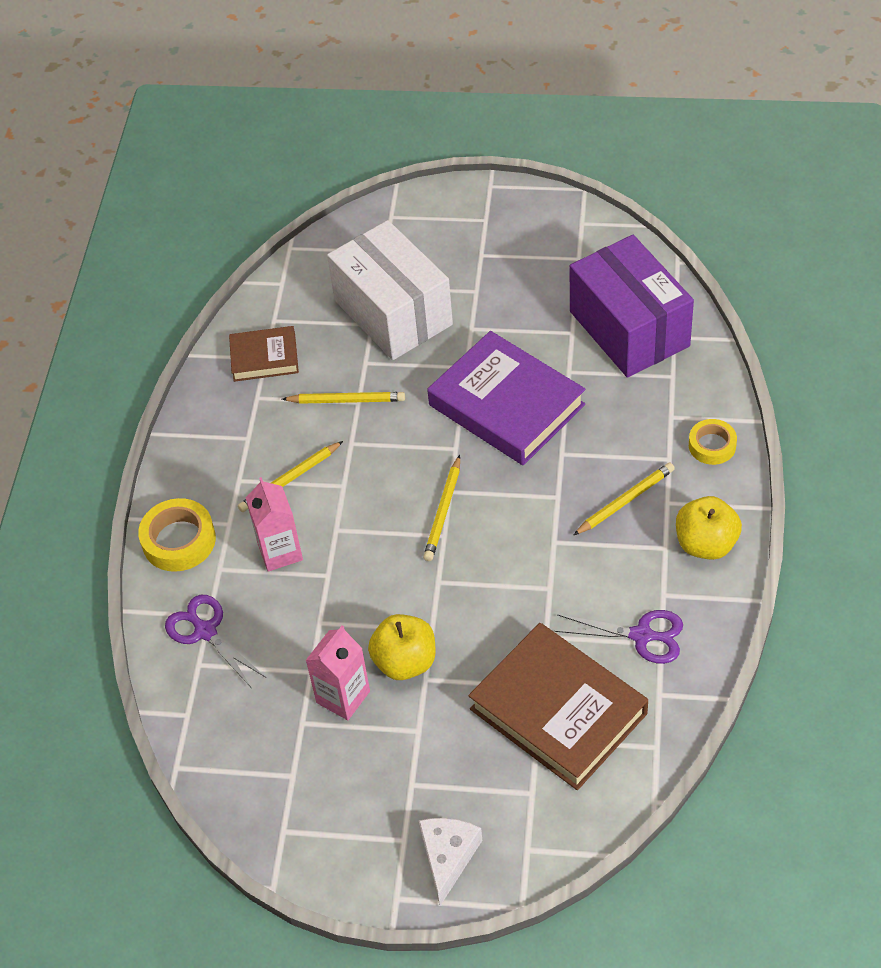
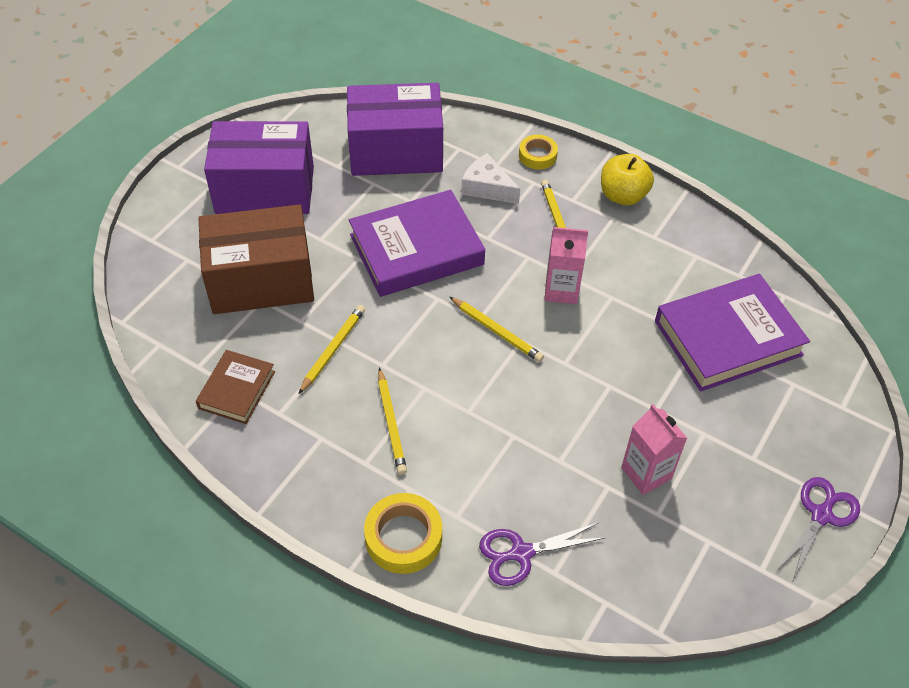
camera: 70 degrees left, 0 degrees up
(280, 552) = (467, 461): pink carton -> pink carton (561, 290)
(393, 312) = (261, 281): white box -> brown box
(405, 662) = (633, 416): yellow apple -> none
(448, 857) = (831, 460): white cheese -> white cheese (487, 187)
(505, 259) = (265, 190): none -> purple box
(558, 711) = (728, 338): brown book -> purple book
(642, 635) = (684, 263): purple scissors -> purple scissors (821, 515)

